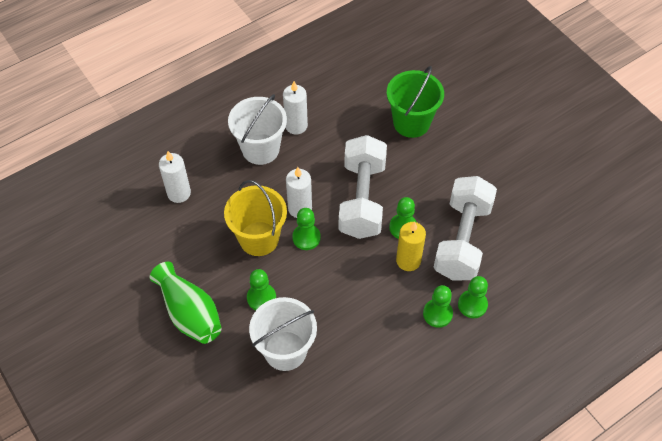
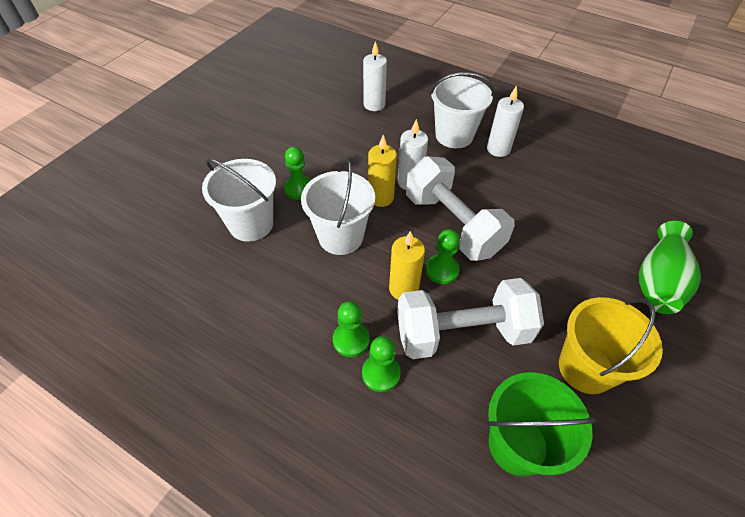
camera: 65 degrees right, 5 degrees down
(190, 313) = (262, 150): green vase -> green vase (658, 281)
(259, 238) = (360, 166): yellow bucket -> yellow bucket (585, 368)
(306, 238) = (381, 197): green pawn -> yellow candle
(335, 285) = (340, 237): none -> white bucket
(362, 199) = (452, 224): white dumbbell -> white dumbbell turned 75 degrees clockwise
(411, 122) = (578, 233): green bucket -> green bucket (518, 445)

